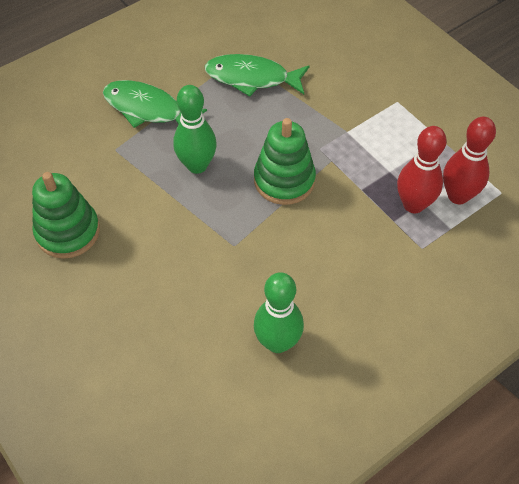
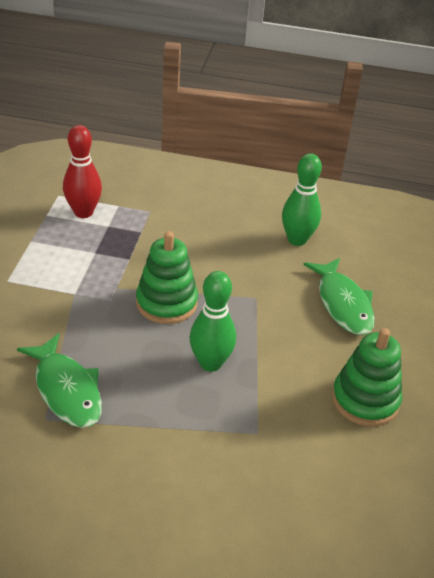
camera: 135 degrees left, 15 degrees down
(147, 109) = (186, 443): green fish -> green fish (343, 304)
(413, 204) = (115, 229): red bowling pin -> none

